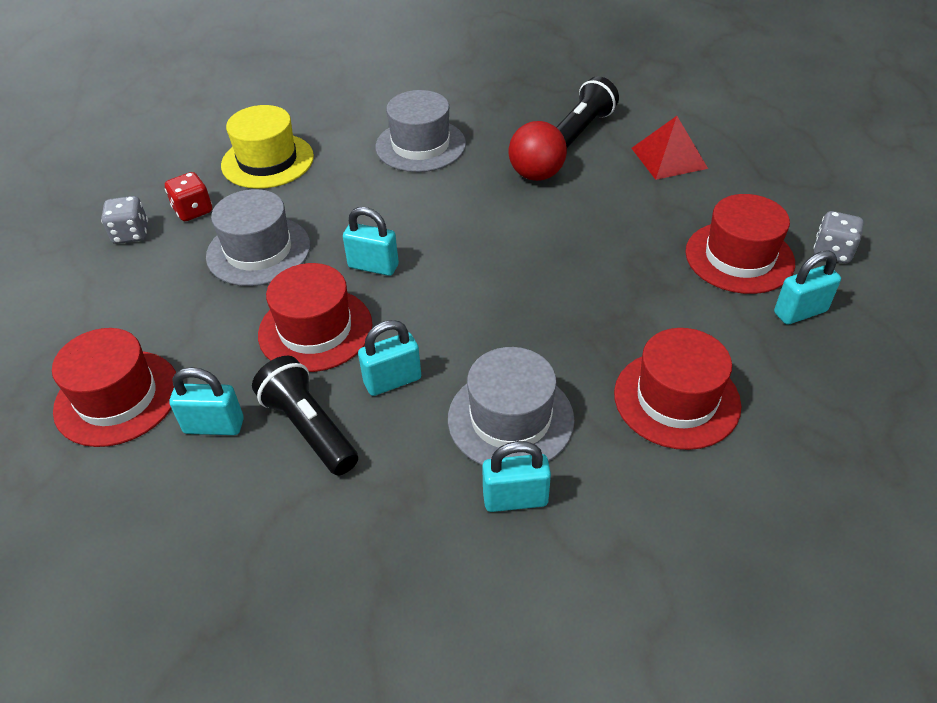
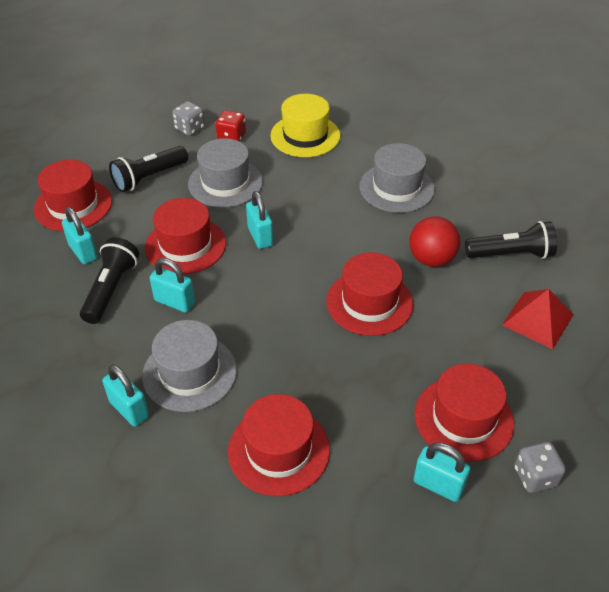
camera: 50 degrees right, 0 degrees up
(165, 306) = (149, 178): none -> black flashlight
(548, 240) = (369, 302): none -> red hat

